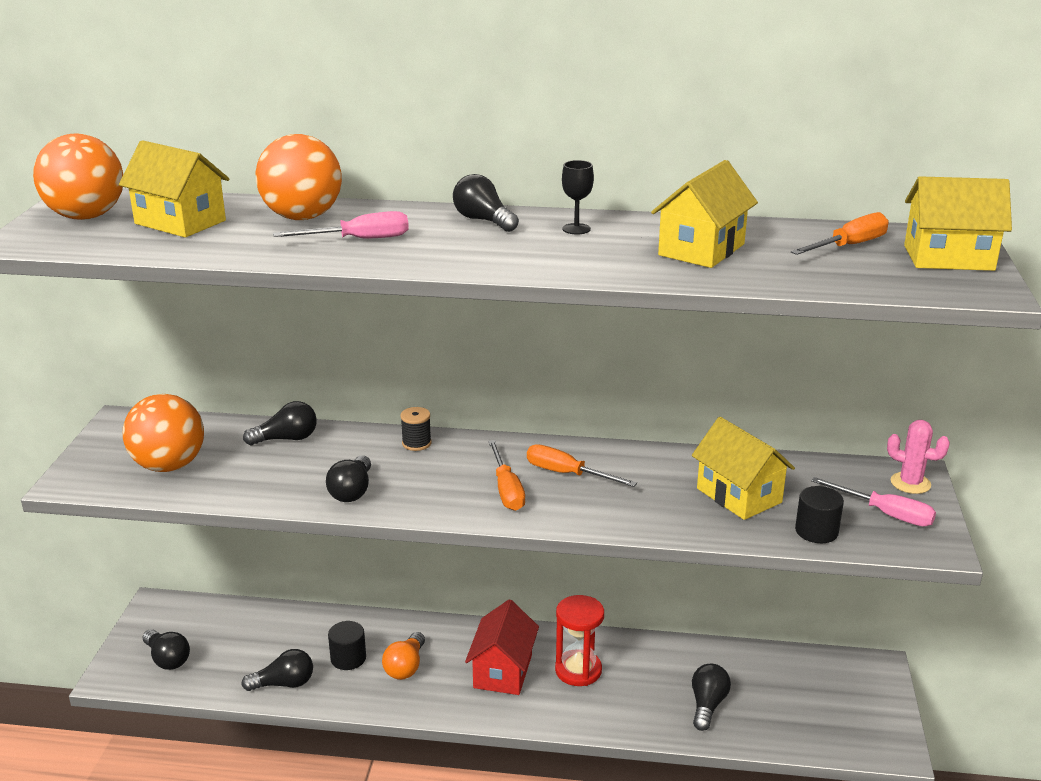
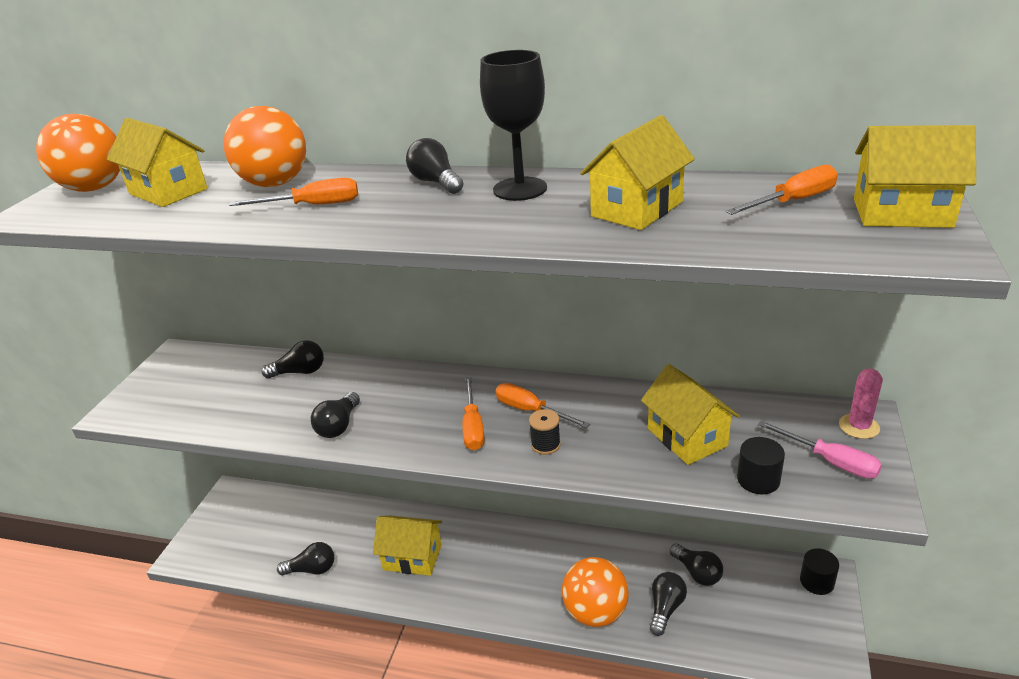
camera: 10 degrees right, 5 degrees up
(167, 659) = (227, 542): black light bulb -> black light bulb (697, 572)
(169, 466) = (197, 397): orange ball -> orange ball (595, 612)
(348, 658) = (368, 547): black cylinder -> black cylinder (817, 581)
(359, 240) = (313, 206): pink screwdriver -> orange screwdriver
(405, 667) = (412, 557): orange light bulb -> yellow house
(416, 443) = (406, 377): black spool -> black spool (545, 445)
(503, 671) = (492, 565): red house -> none
(576, 229) = (520, 189): black goblet -> black goblet, size x1.97
(578, 670) = (556, 567): red hourglass -> none
(910, 483) = (859, 426): pink cactus -> pink cactus turned 75 degrees clockwise

